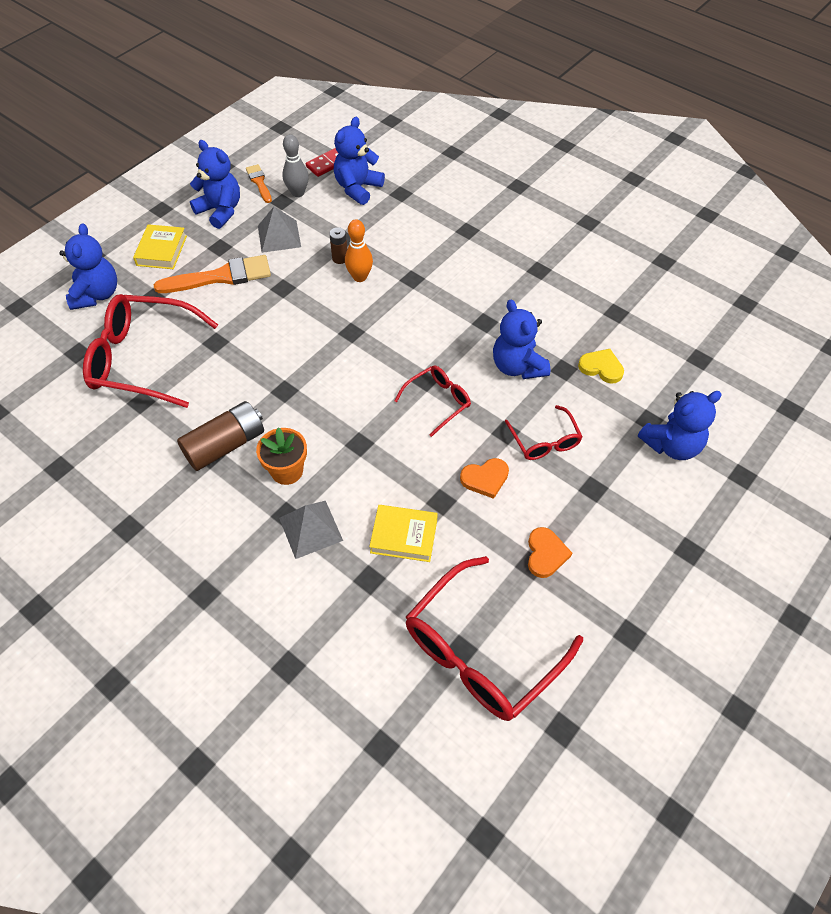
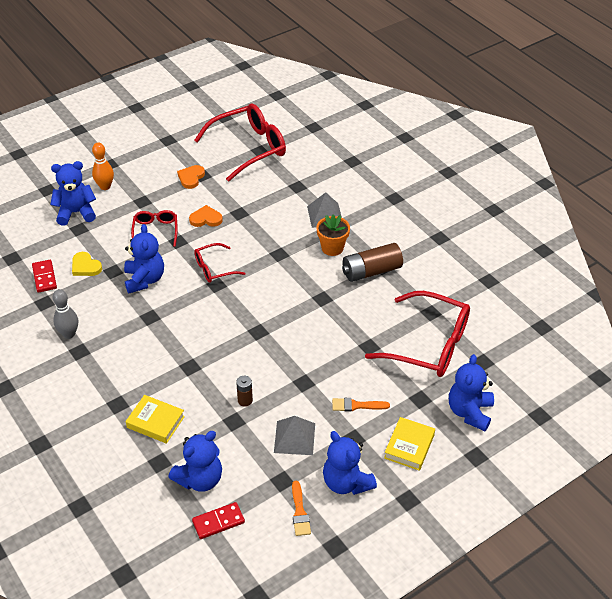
camera: 165 degrees left, 10 degrees down
(221, 277) = (356, 405): orange brush -> orange brush, size x0.54
(298, 193) = (263, 487): grey bowling pin -> grey bowling pin (69, 334)
(360, 277) = (234, 378): orange bowling pin -> orange bowling pin (105, 186)
(404, 536) = (269, 201): yellow book -> yellow book (155, 422)
(639, 342) = (44, 277): none -> red domino

